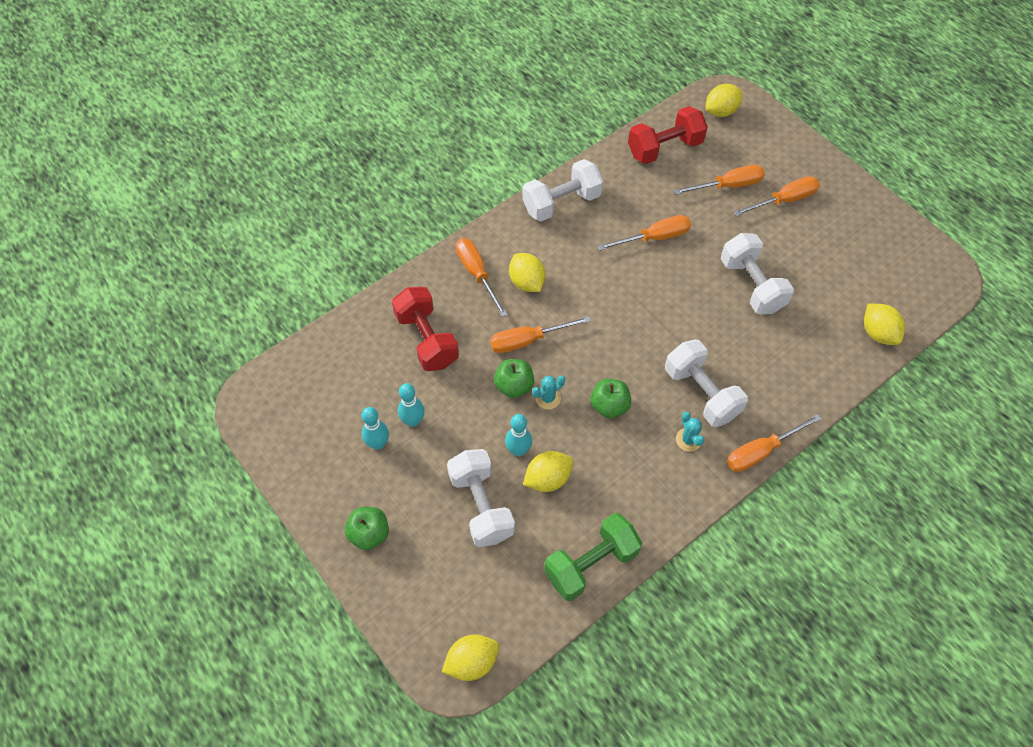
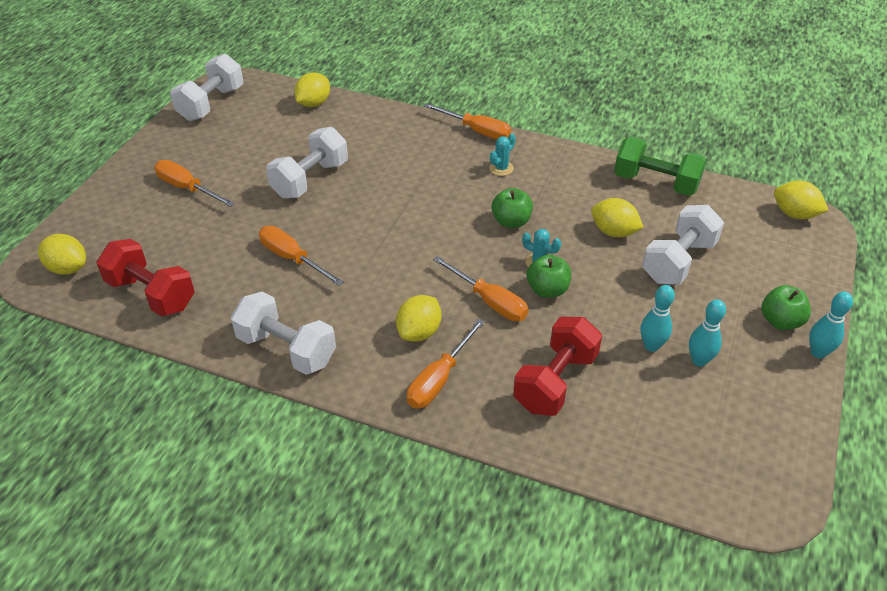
camera: 120 degrees left, 15 degrees down
(518, 450) = (607, 260): turquoise bowling pin -> turquoise bowling pin (818, 352)
(701, 393) = (450, 175): white dumbbell -> white dumbbell (211, 104)
(728, 186) = (186, 229): orange screwdriver -> none

